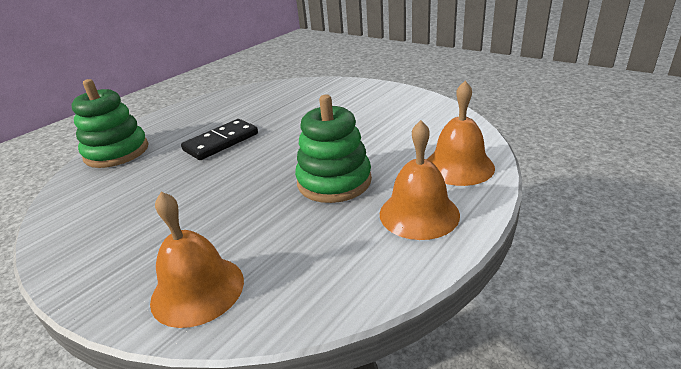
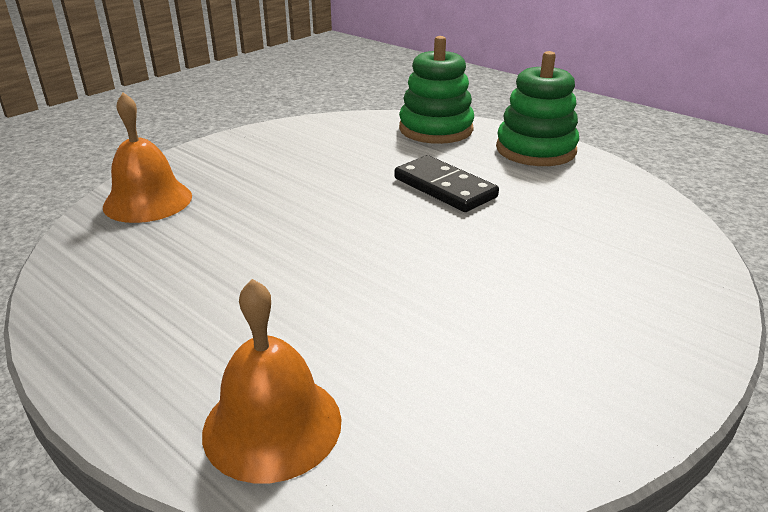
camera: 90 degrees right, 0 degrees up
(334, 181) = (292, 279): green stacking toy -> green stacking toy (535, 150)
(419, 214) = (164, 352): orange bell -> none

